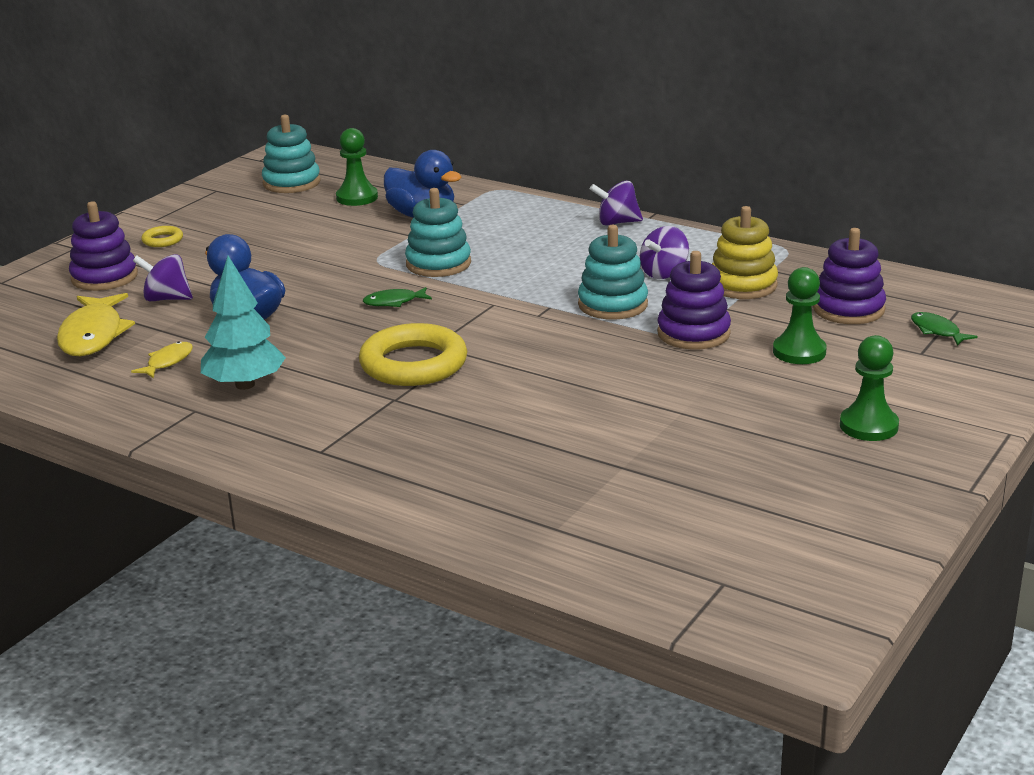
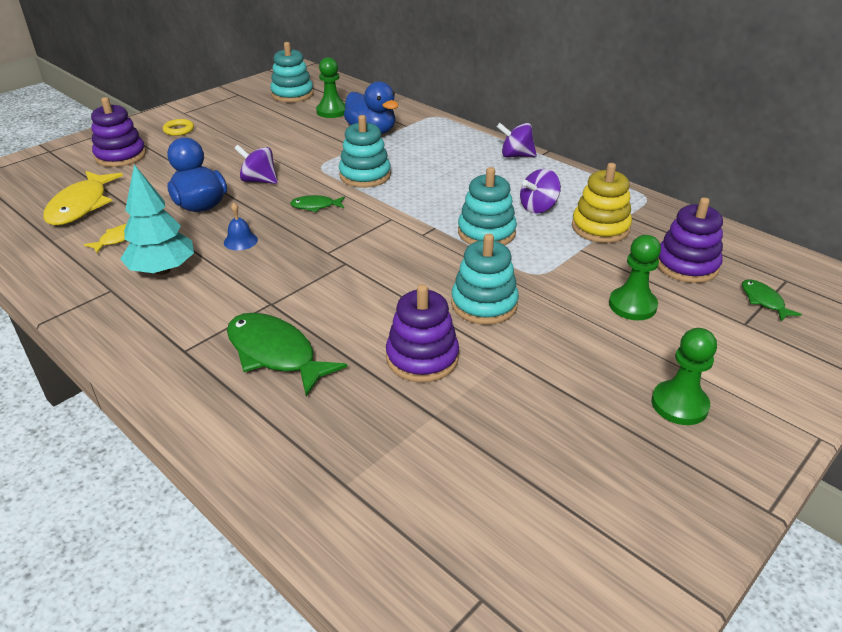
camera: 10 degrees right, 10 degrees up
(167, 299) = (152, 180): purple spinning top -> purple spinning top (259, 181)
(322, 346) = (240, 241): none -> blue bell
(413, 364) = (303, 269): yellow ring -> none
(425, 440) = (275, 354): none -> green fish
(637, 370) = (484, 304): none -> turquoise stacking toy
(693, 333) = (544, 272): purple stacking toy -> purple stacking toy (422, 358)

